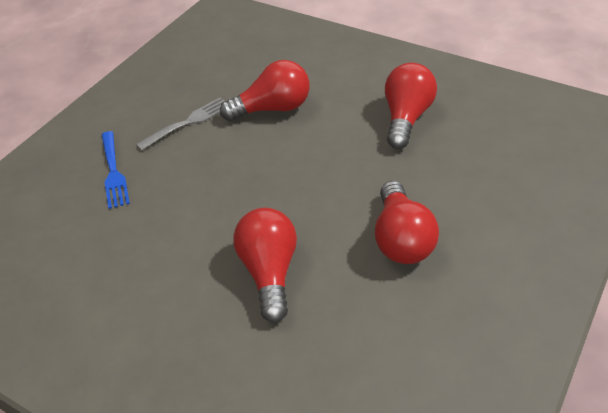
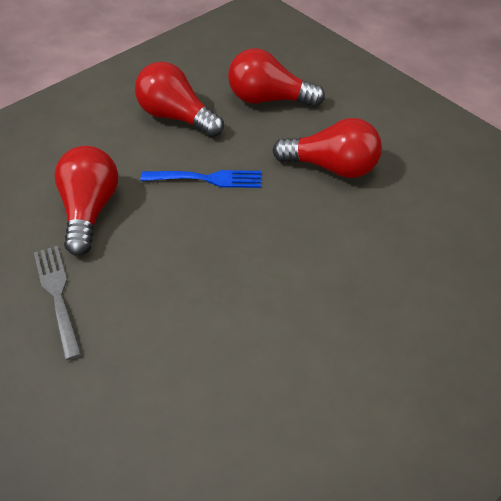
camera: 75 degrees left, 5 degrees up
(113, 172) = (102, 396): blue fork -> blue fork (207, 179)
(269, 272) = (336, 270): red light bulb -> red light bulb (268, 99)

